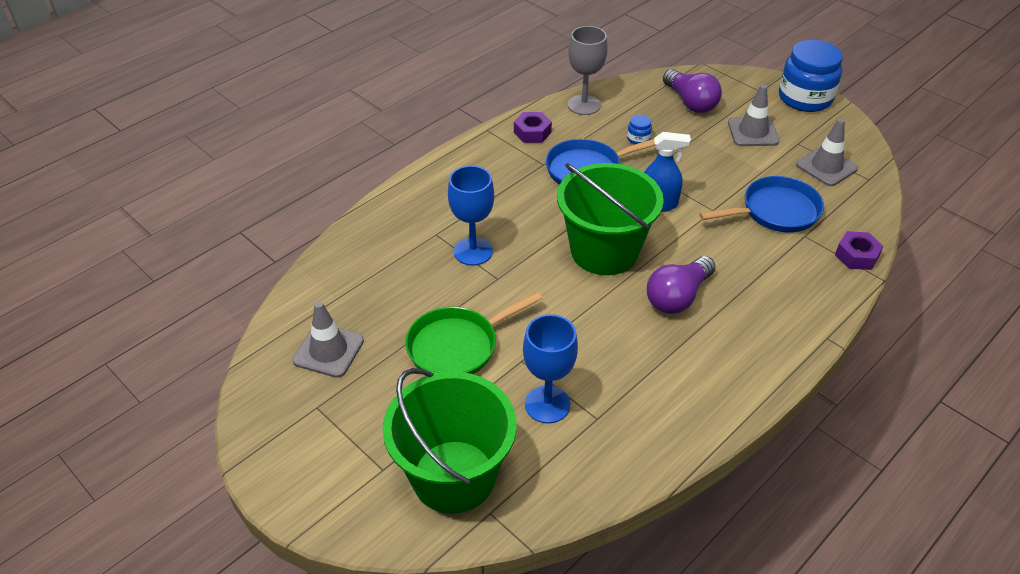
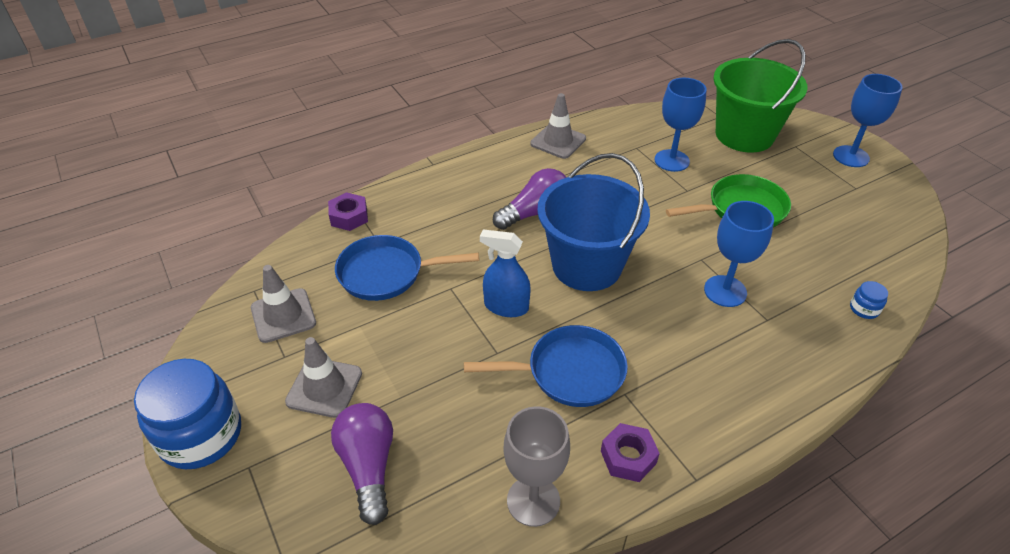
camera: 165 degrees left, 0 degrees up
(309, 464) = (851, 156): none -> blue goblet
(328, 351) = (858, 225): grey traffic cone -> grey traffic cone (558, 141)
(604, 251) = (586, 265): green bucket -> blue bucket
(638, 139) = (482, 410): blue jar -> blue jar (864, 309)

